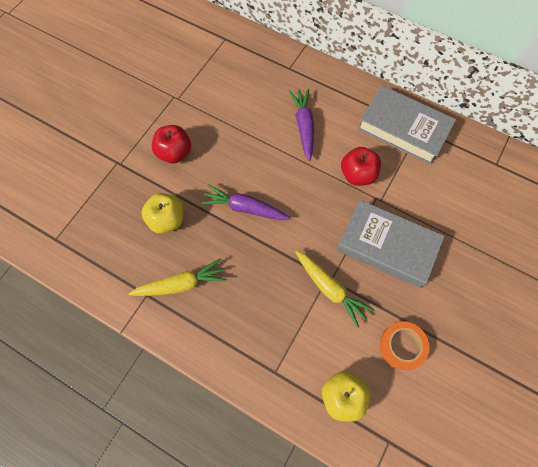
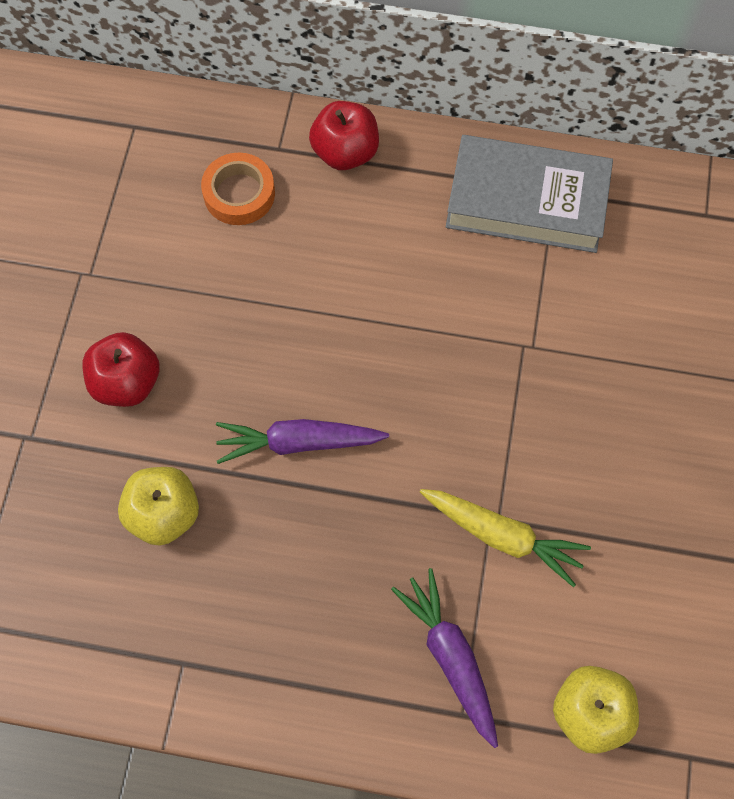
camera: 20 degrees left, 0 degrees up
(181, 284) = (238, 622): yellow carrot -> none
(304, 126) = (347, 253): purple carrot -> purple carrot (450, 657)
(358, 175) = (476, 313): red apple -> red apple (345, 152)
(387, 246) = (572, 426): grey book -> none
(402, 346) = (657, 591): orange tape -> orange tape (239, 193)

